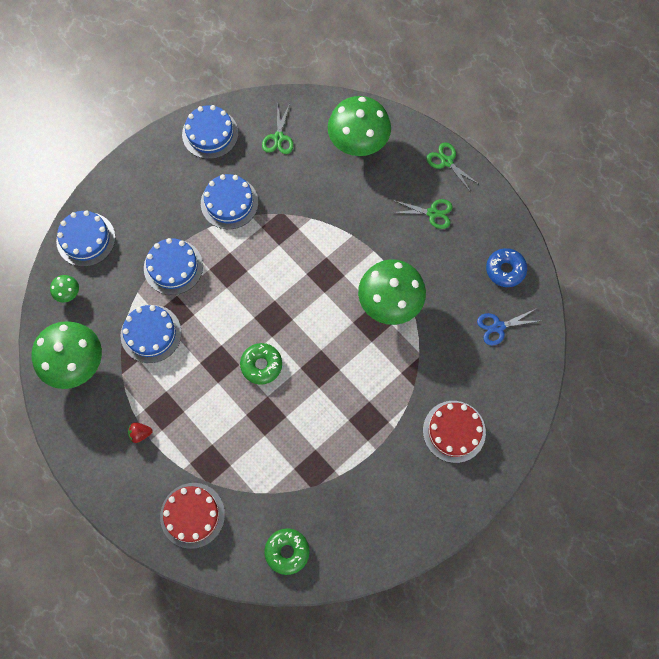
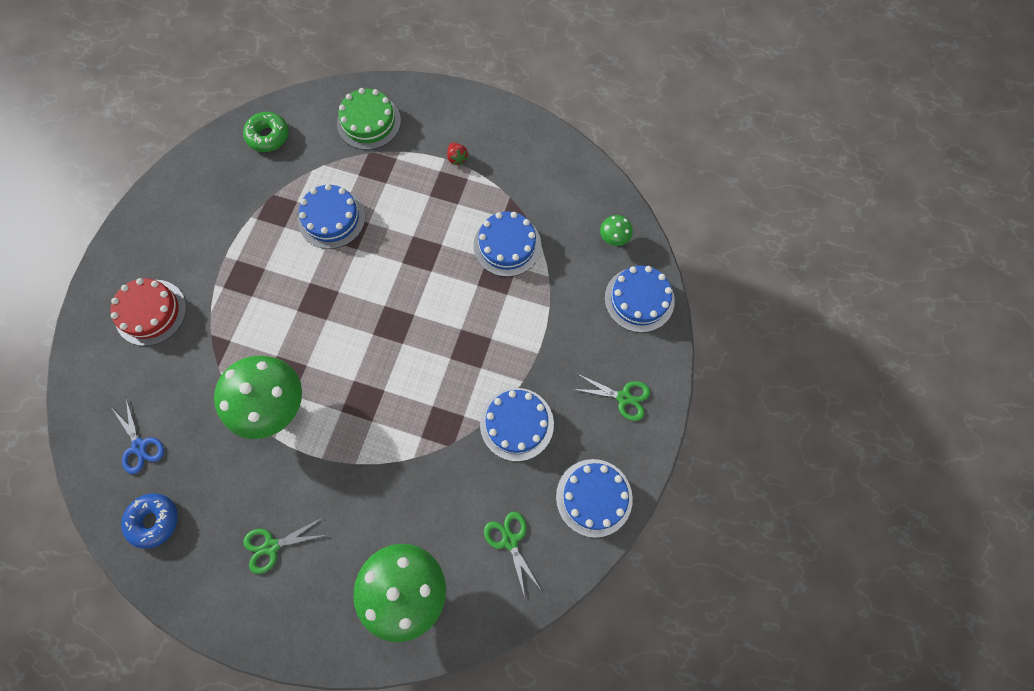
camera: 150 degrees right, 0 degrees up
(77, 364) = (557, 183): green mushroom -> none
(140, 434) = (457, 158): red strawberry -> red strawberry turned 105 degrees clockwise
(173, 267) = (530, 320): blue cake -> blue cake (331, 218)
(192, 515) = (369, 122): red cake -> green cake
(261, 365) = (379, 273): green donut -> none
(446, 161) = (283, 631): green scissors -> green scissors (624, 397)
(498, 327) = (140, 446): blue scissors -> blue scissors turned 105 degrees clockwise

